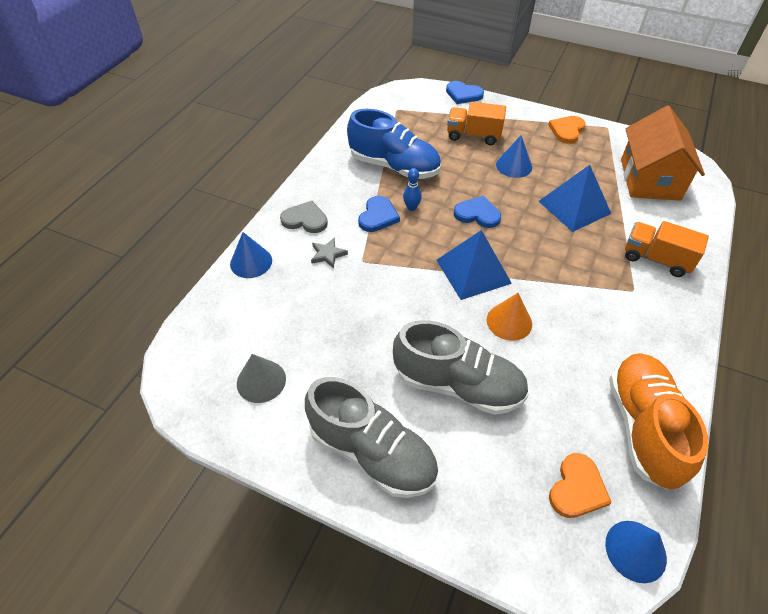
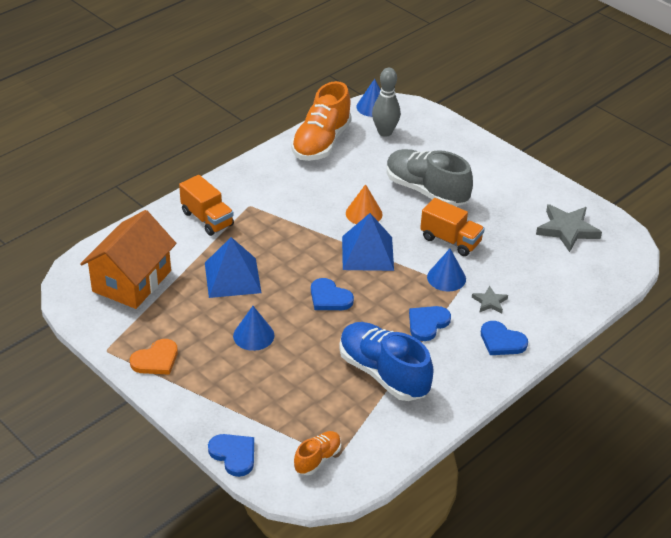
camera: 160 degrees left, 10 degrees down
(251, 262) = (563, 315): blue cone -> blue cone (446, 278)
(261, 381) = (567, 230): grey cone -> grey star
(305, 219) = (502, 341): grey heart -> blue heart
(372, 452) = (500, 176): grey shoe -> none
(408, 105) = (317, 459): none -> orange shoe
(411, 208) = (390, 322): blue bowling pin -> none
(473, 136) = (268, 386): orange truck -> orange truck (450, 240)
(577, 488) = (385, 132): orange heart -> grey bowling pin

